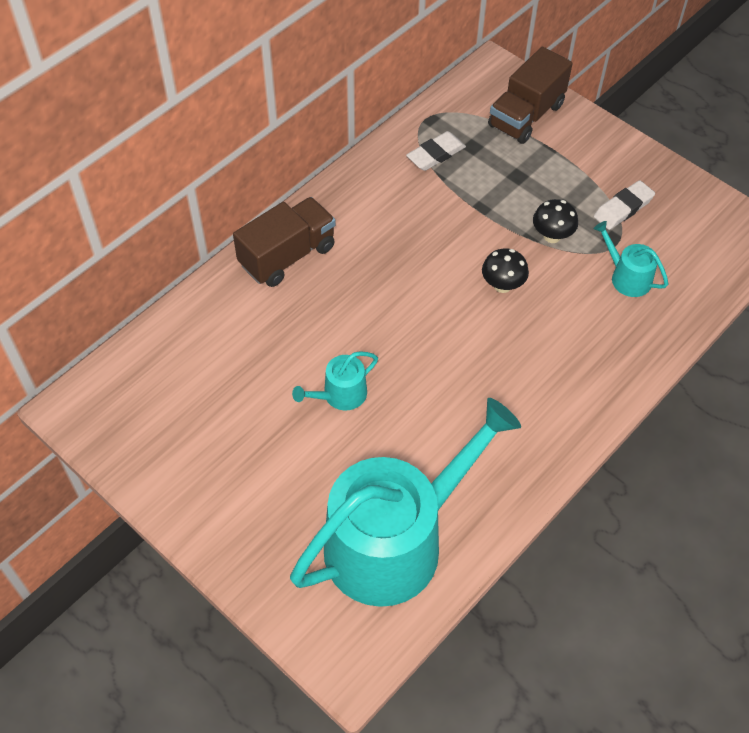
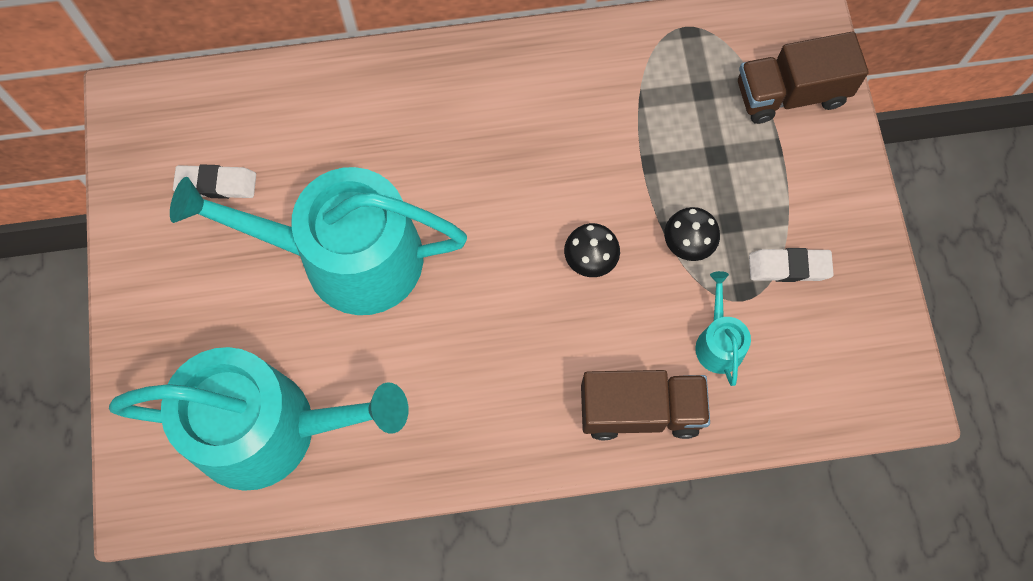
camera: 40 degrees right, 15 degrees up
(287, 256) = (423, 84): brown truck -> brown truck (640, 410)
(340, 395) = (346, 257): turquoise watering can -> turquoise watering can, size x2.46
(436, 154) = (658, 74): white eraser -> white eraser (216, 184)

